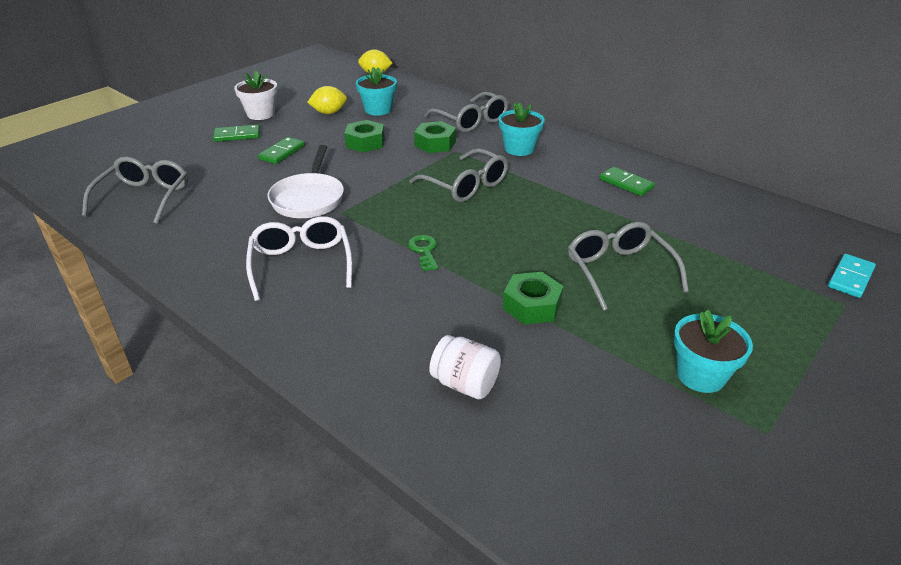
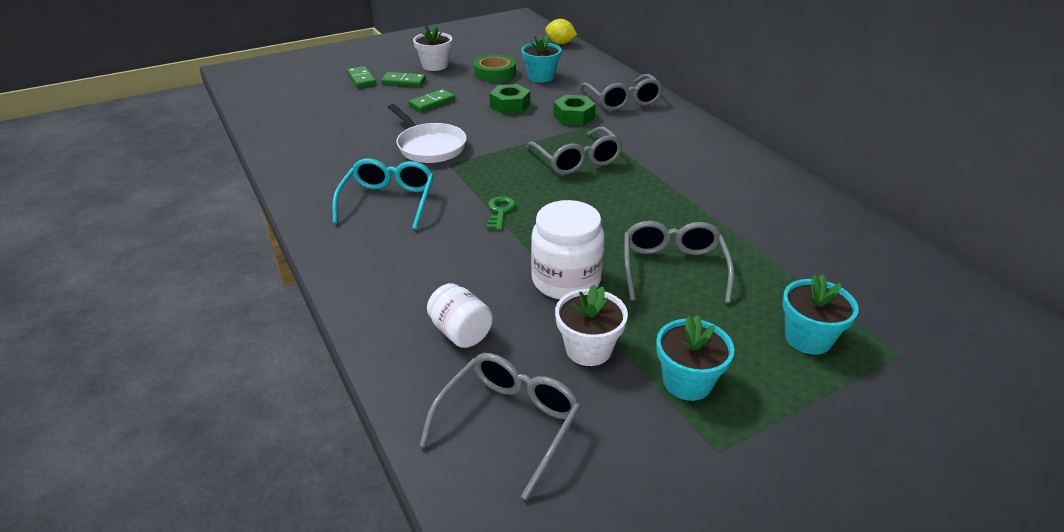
camera: 20 degrees right, 0 degrees up
(144, 197) = (300, 122): grey glasses -> grey glasses (509, 422)
(301, 264) = (388, 201): white glasses -> turquoise glasses
(308, 198) = (429, 146): white pan -> white pan turned 60 degrees counterclockwise
(329, 113) = (495, 73): yellow lemon -> green tape
(519, 149) = (653, 134): turquoise flower pot -> turquoise flower pot (808, 338)
(532, 305) = (566, 280): green nut -> white jar
(596, 368) = (588, 349): none -> white flower pot
(626, 183) = (741, 187): green domino -> green domino (361, 79)
(850, 278) = (928, 330): turquoise domino -> none

